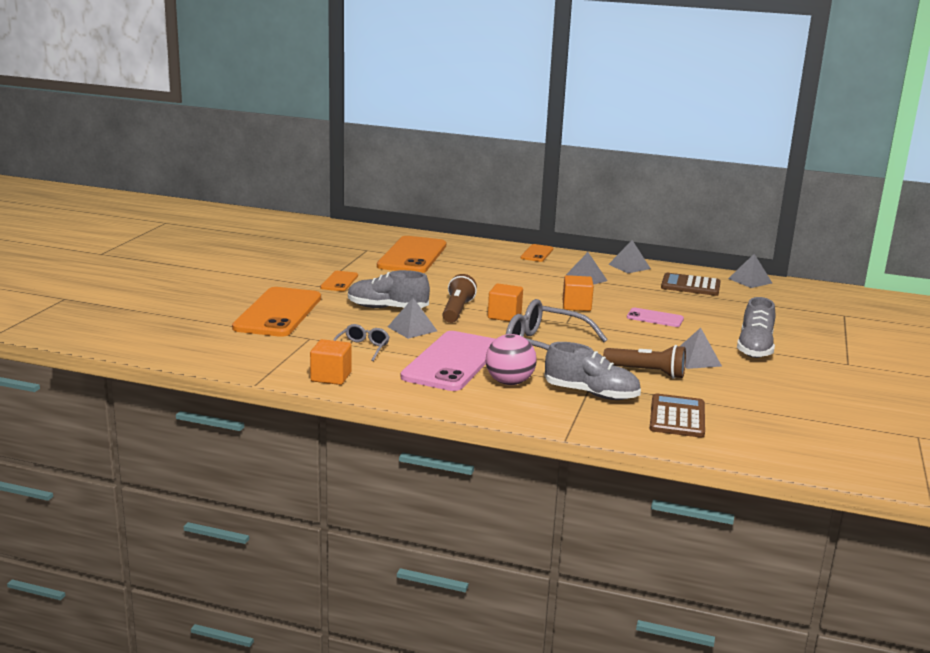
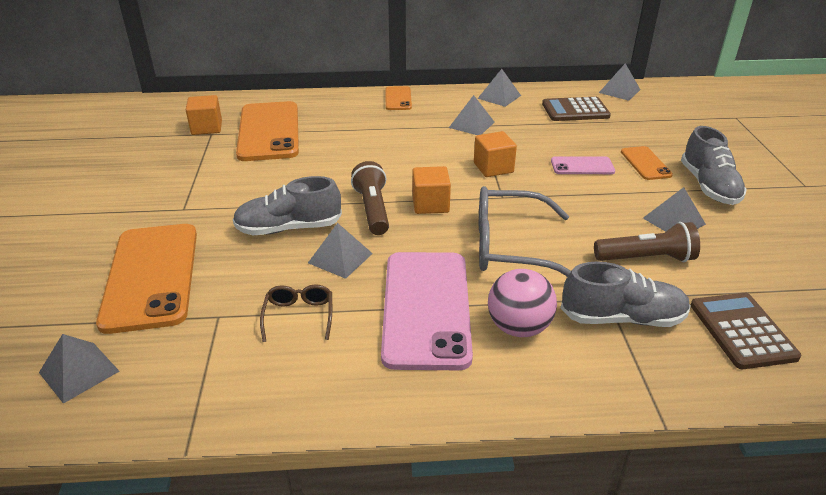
camera: 20 degrees left, 15 degrees up
(212, 343) = (79, 371): none -> grey pyramid
(331, 377) = (289, 395): orange cube -> orange cube (207, 128)
(339, 282) = (205, 195): orange phone -> orange phone (645, 163)
(362, 348) = (299, 316): grey glasses -> brown glasses

